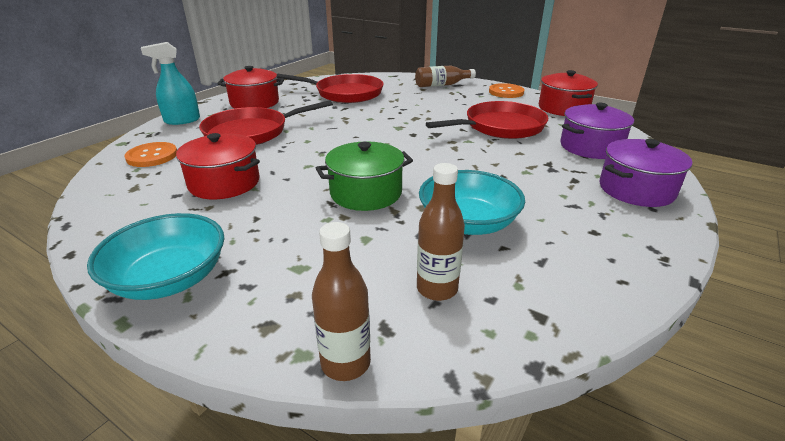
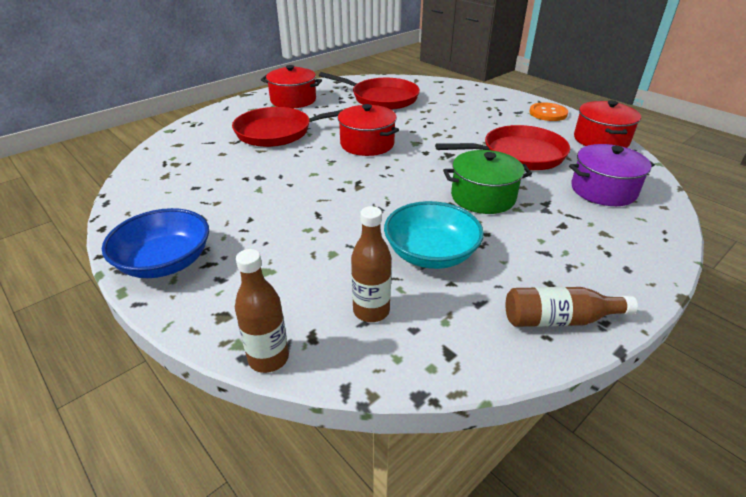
camera: 15 degrees right, 5 degrees up
(152, 156) = (188, 146): orange button -> none
(169, 279) = (165, 262): turquoise bowl -> blue bowl
(182, 120) = (224, 113): turquoise spray bottle -> none
(224, 183) = (237, 181): red pot -> red pot (367, 144)
(366, 193) = (352, 209): green pot -> green pot (483, 197)
(442, 85) = (483, 97): brown bottle -> brown bottle (559, 319)
(636, 190) = (623, 245): purple pot -> none

